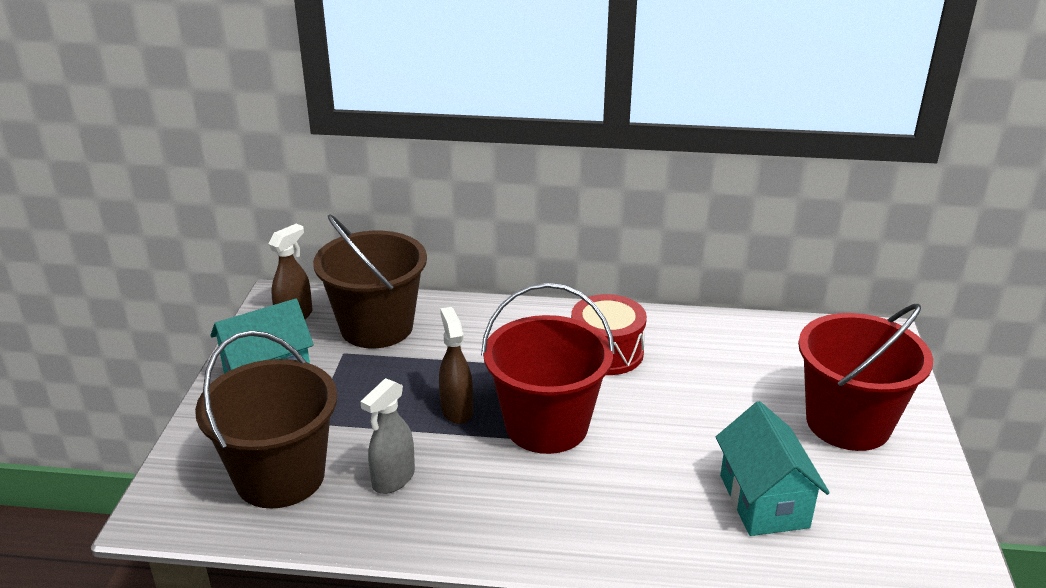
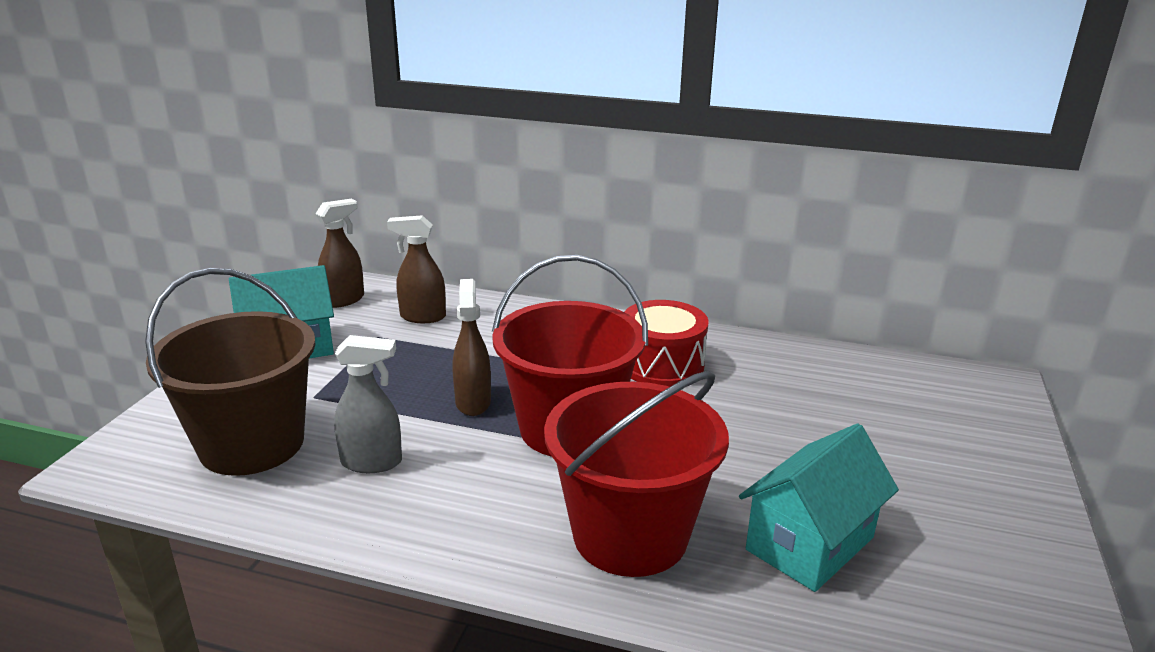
camera: 10 degrees right, 5 degrees down
(377, 327) = (422, 317): brown bucket -> brown spray bottle
(393, 479) = (372, 462): grey spray bottle -> grey spray bottle turned 135 degrees counterclockwise
(763, 501) = (809, 543): turquoise house -> turquoise house turned 45 degrees clockwise
(848, 423) = (938, 469): red bucket -> red bucket (630, 535)

